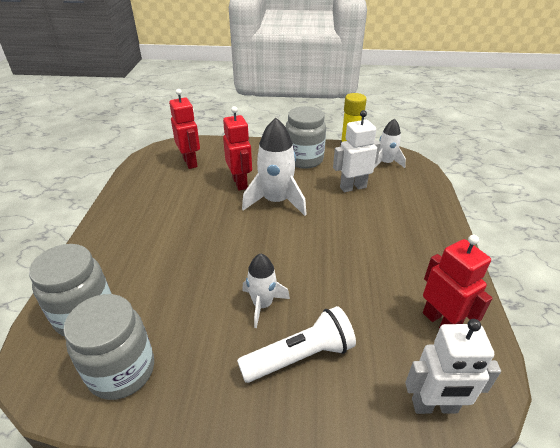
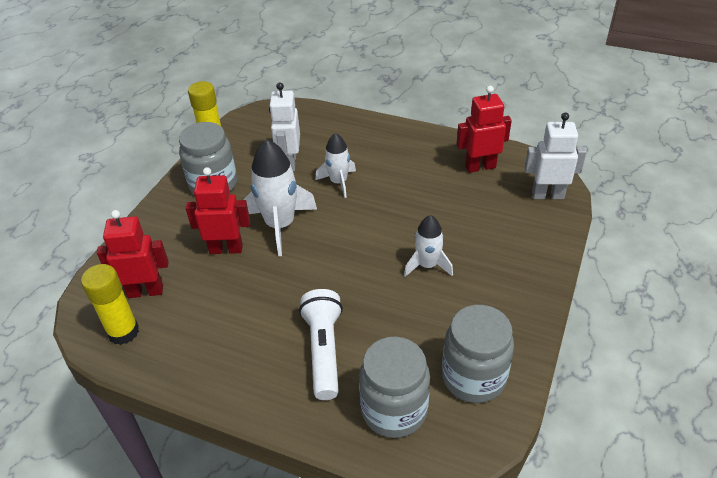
camera: 70 degrees left, 5 degrees up
(154, 164) = (123, 332): none -> yellow glue stick
(300, 356) = (490, 253): white flashlight -> white flashlight (324, 351)
(385, 163) = (262, 128): white rocket -> white rocket (338, 182)
(434, 406) = (547, 195): white robot -> white robot turned 105 degrees counterclockwise

